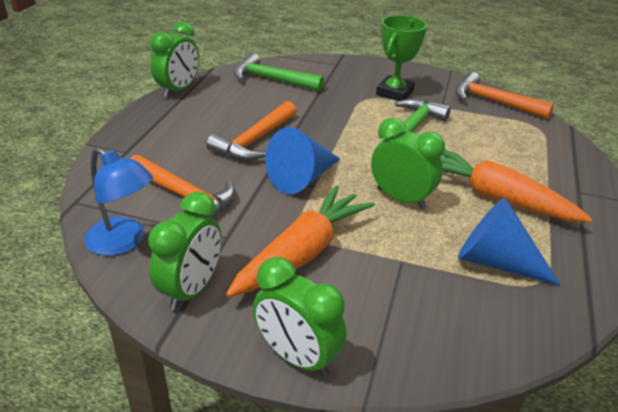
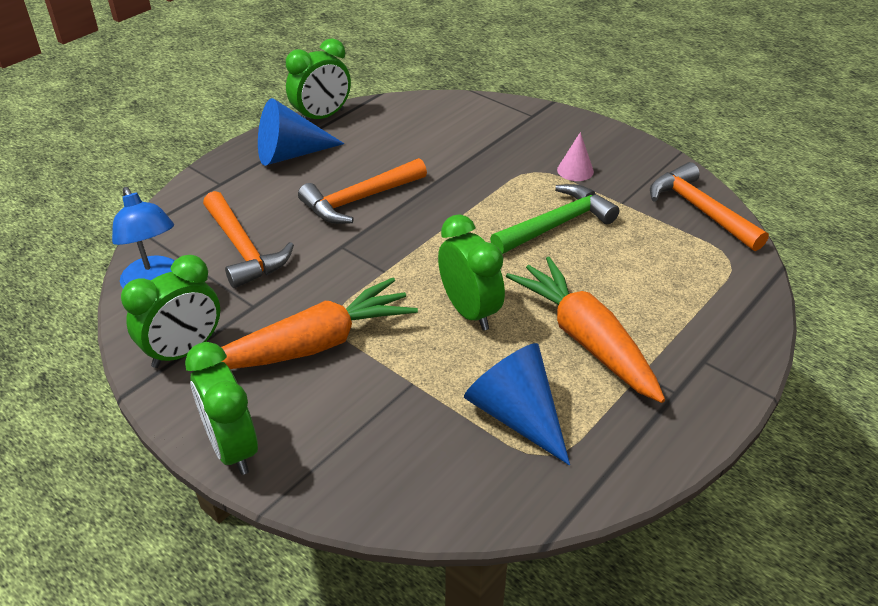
camera: 25 degrees right, 5 degrees up
(272, 79) = (437, 123): green hammer -> none
(302, 178) = (377, 258): blue cone -> blue cone (290, 154)
(394, 93) = (575, 170): green trophy -> pink cone

